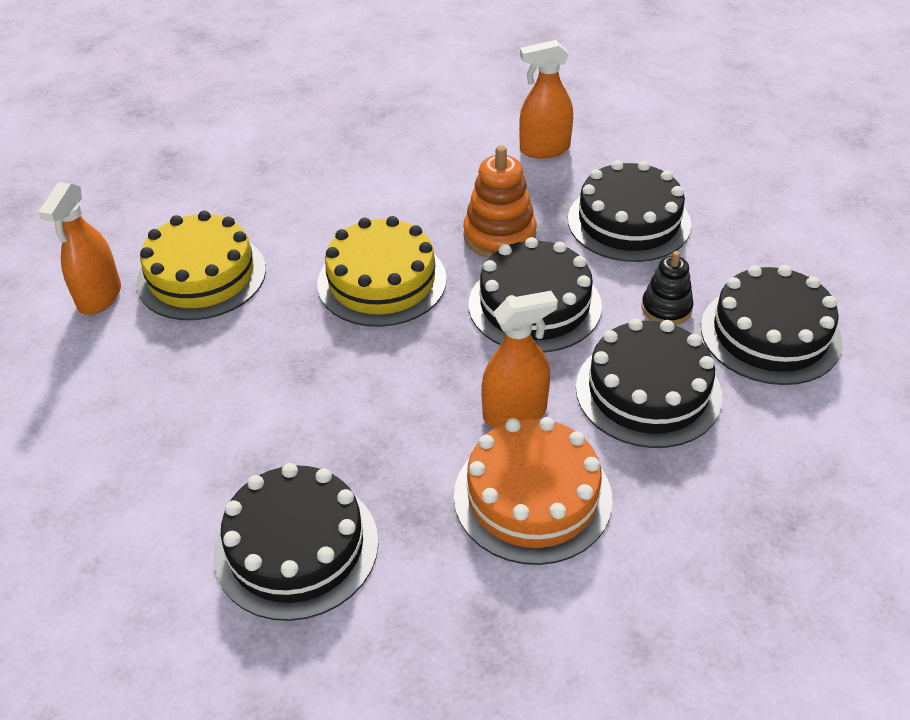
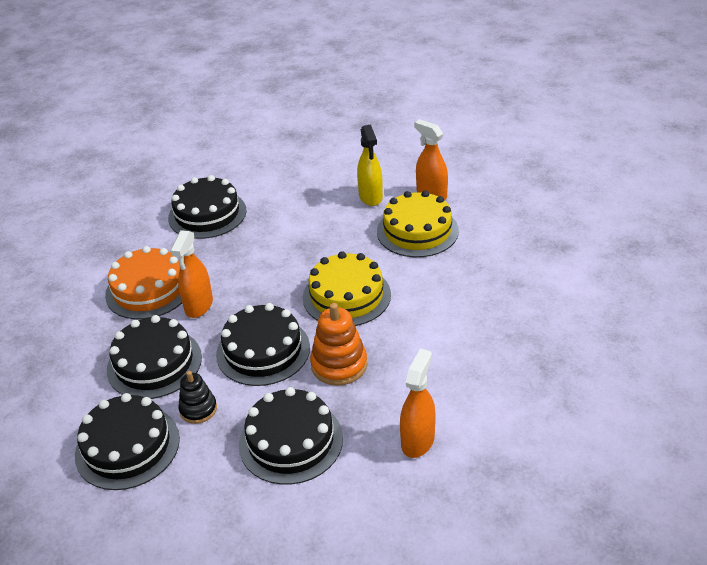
camera: 125 degrees right, 5 degrees down
(136, 358) = (370, 197): none -> yellow spray bottle

